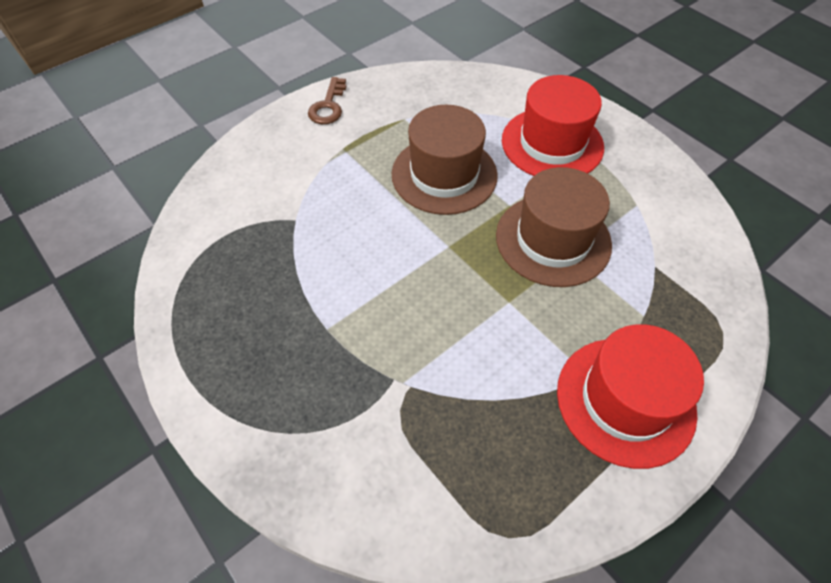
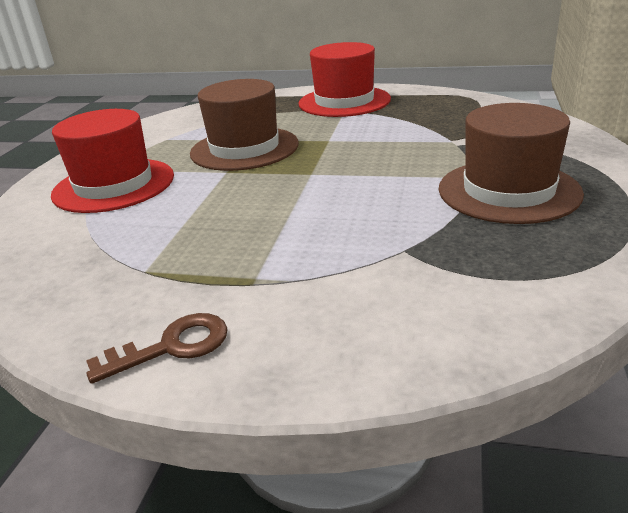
camera: 125 degrees left, 25 degrees down
(444, 174) = (221, 210): brown hat -> brown hat (508, 191)

